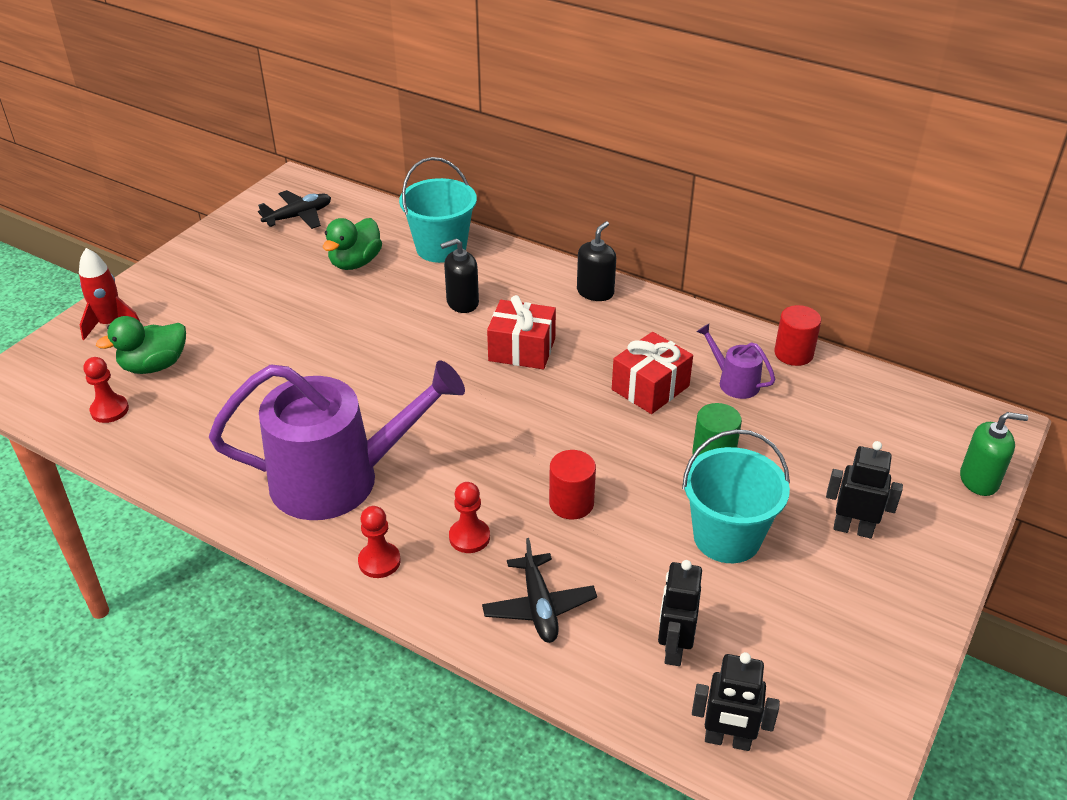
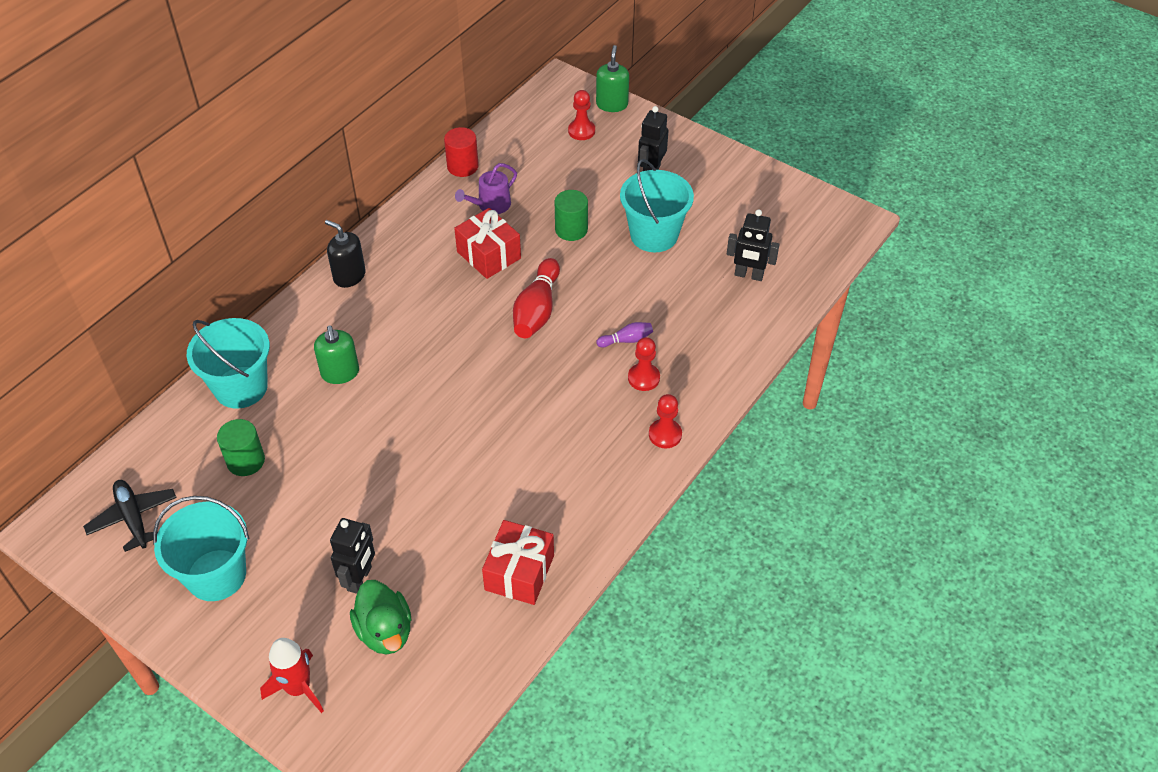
camera: 85 degrees left, 10 degrees up
(109, 410) = (450, 662): red pawn -> red pawn (581, 131)
(234, 265) = (216, 575): none -> turquoise bucket
(338, 479) = (571, 464): purple watering can -> none
(355, 263) = (246, 461): green duck -> green cylinder
(462, 302) = (340, 373): black soap dispenser -> green soap dispenser
(522, 349) = (422, 333): red gift -> red gift (519, 572)
(531, 517) = (626, 340): none -> purple bowling pin
(539, 606) = (712, 341): black plane -> none
(569, 434) = (537, 310): none -> red bowling pin
(571, 503) = (613, 315): red cylinder -> none
(727, 740) = (817, 260): black robot -> black robot (360, 578)

